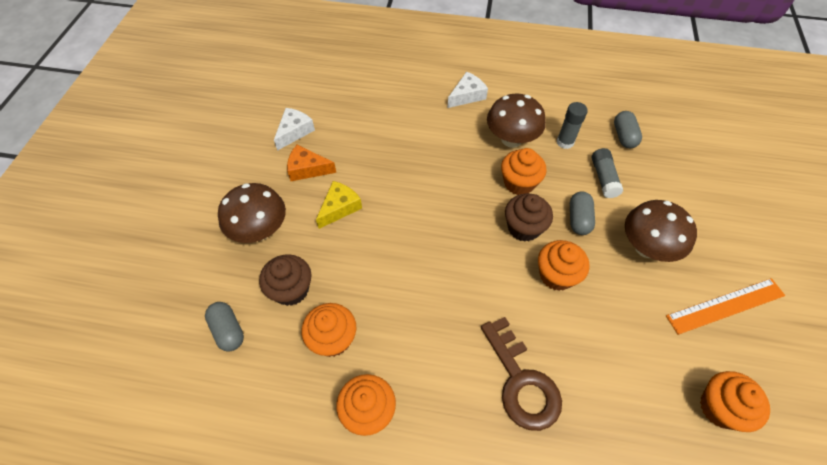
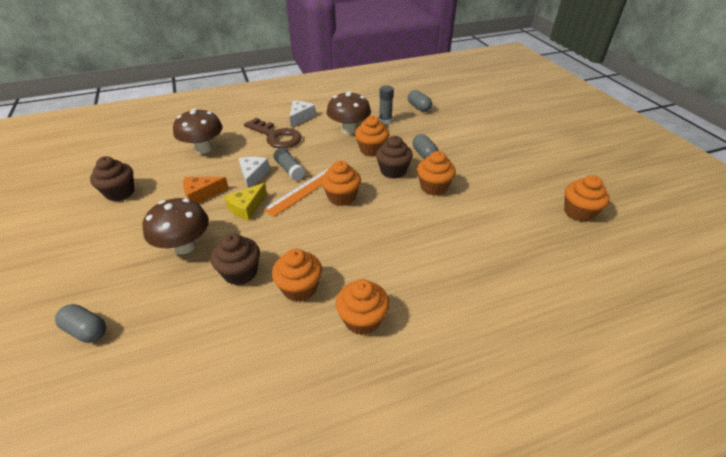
camera: 30 degrees left, 15 degrees down
(228, 330) = (199, 324): grey capsule -> grey capsule (86, 330)
(238, 133) = (120, 192): none -> brown cupcake
(294, 132) = (174, 176): white cheese -> white cheese (253, 176)
(339, 208) = (247, 207): yellow cheese -> yellow cheese turned 150 degrees counterclockwise
(442, 240) = (341, 197): none -> orange cupcake
(521, 381) = (457, 251): brown key -> brown key (276, 136)
(603, 178) = (423, 130): grey glue stick -> grey glue stick (289, 170)
(646, 247) = (475, 154): brown mushroom -> brown mushroom (203, 149)
(725, 305) = (540, 164): orange ruler -> orange ruler (305, 189)

